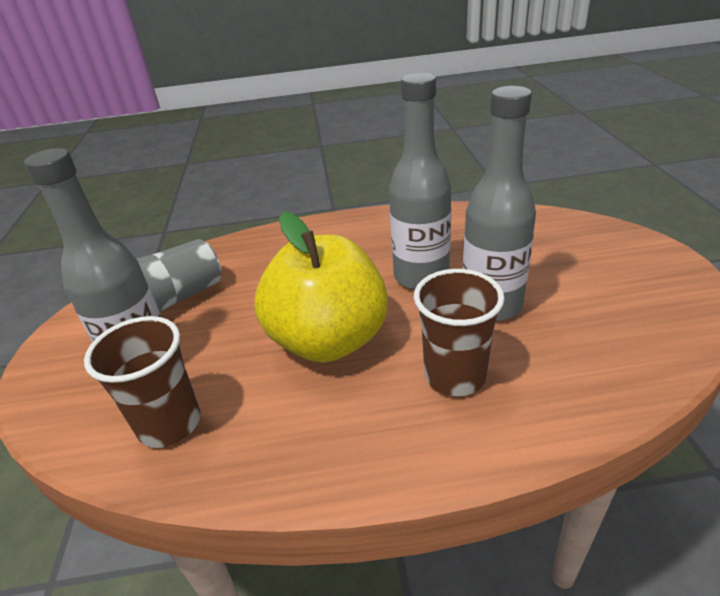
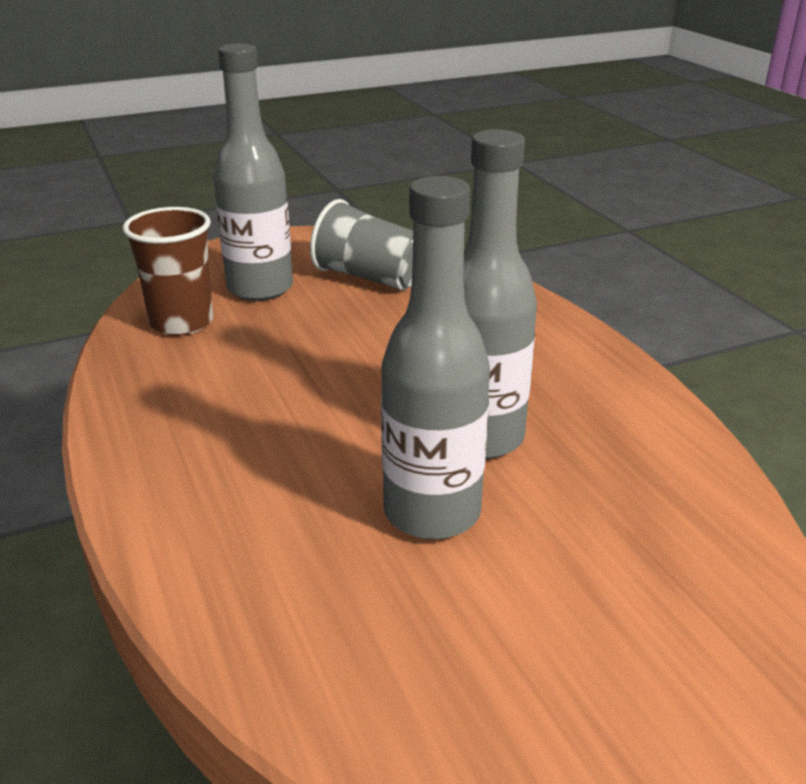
camera: 70 degrees right, 5 degrees down
(329, 340) = (319, 385): yellow apple -> none
(455, 376) = (269, 490): brown cup -> none

